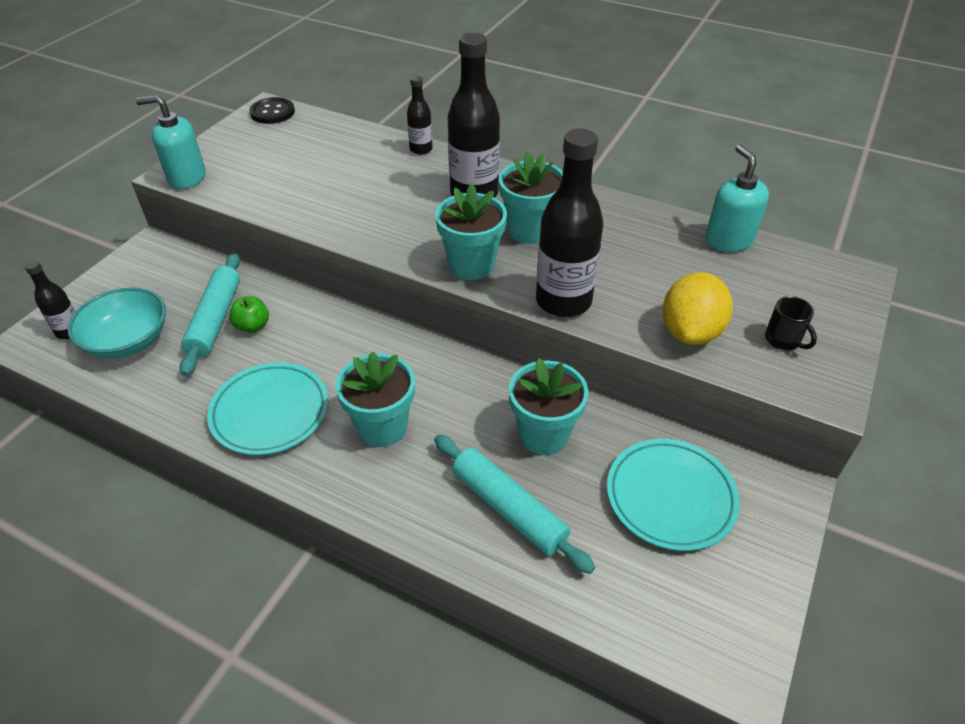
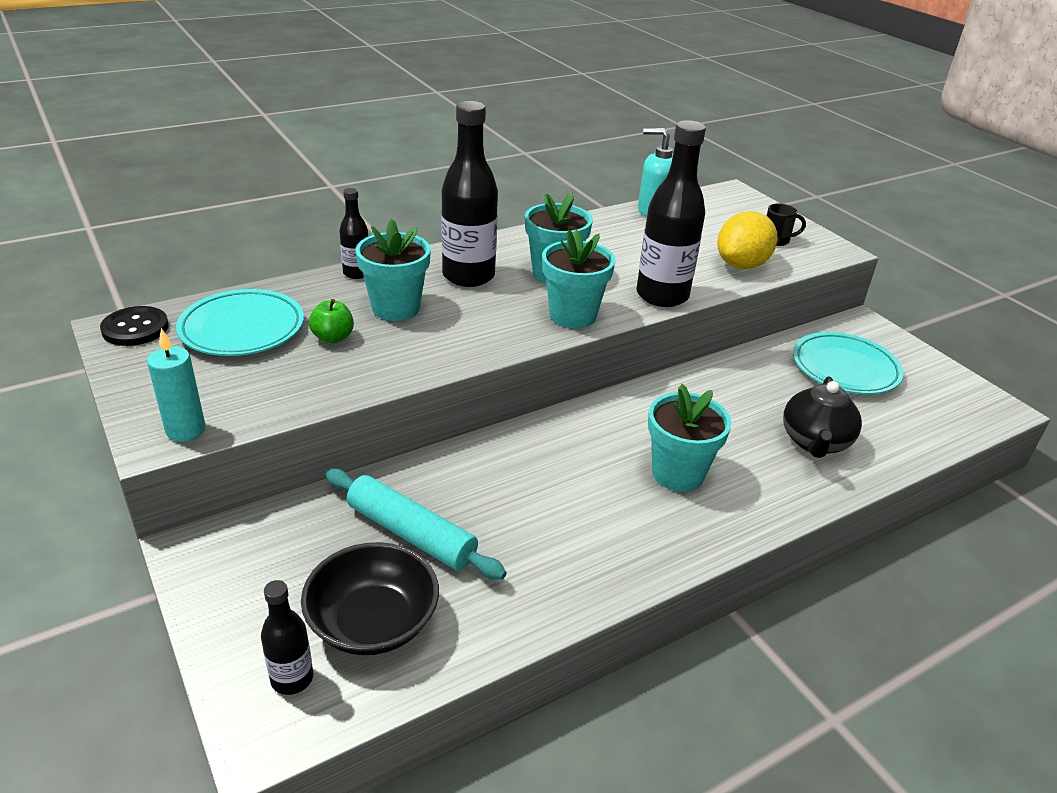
camera: 60 degrees left, 10 degrees down
(128, 341) = (373, 622): turquoise bowl -> black bowl
(187, 177) = (185, 430): turquoise soap dispenser -> turquoise candle
(252, 326) = (452, 508): green apple -> green apple (333, 337)
(270, 412) = (601, 539): turquoise plate -> turquoise plate (242, 329)
(509, 508) = (814, 442): turquoise rolling pin -> black teapot
(544, 435) = (748, 394): turquoise flower pot -> turquoise flower pot (396, 308)
(690, 332) = (741, 265): yellow lemon -> yellow lemon turned 75 degrees clockwise

